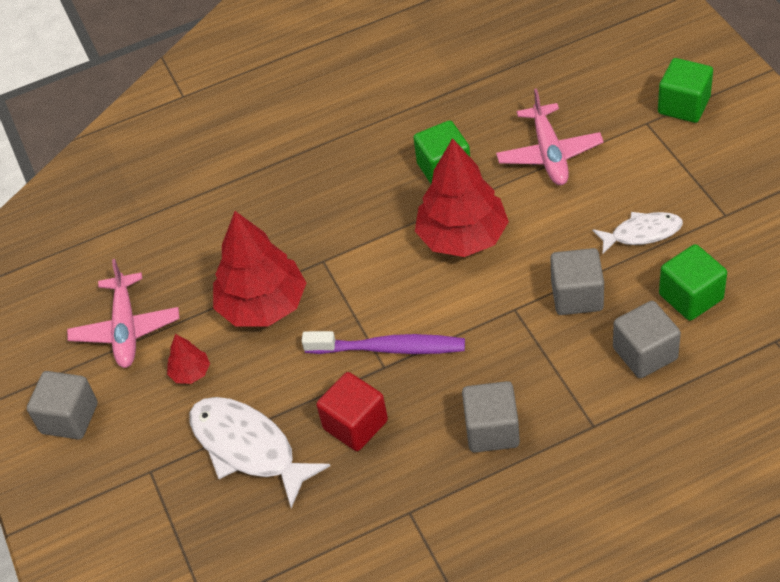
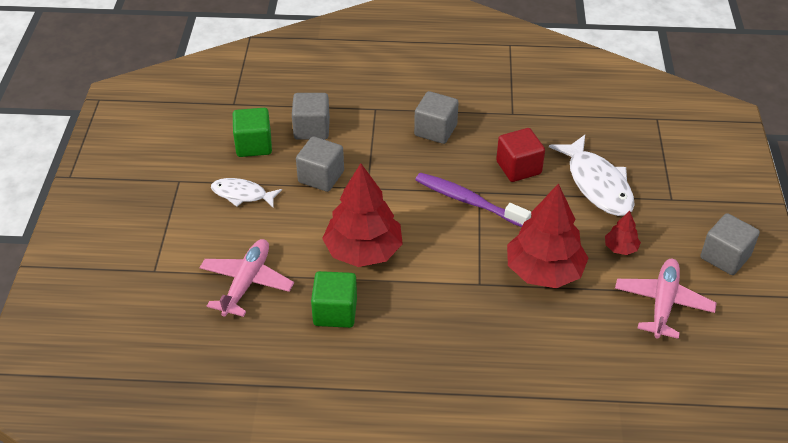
camera: 160 degrees left, 5 degrees down
(683, 105) = (114, 270): green cube -> none

